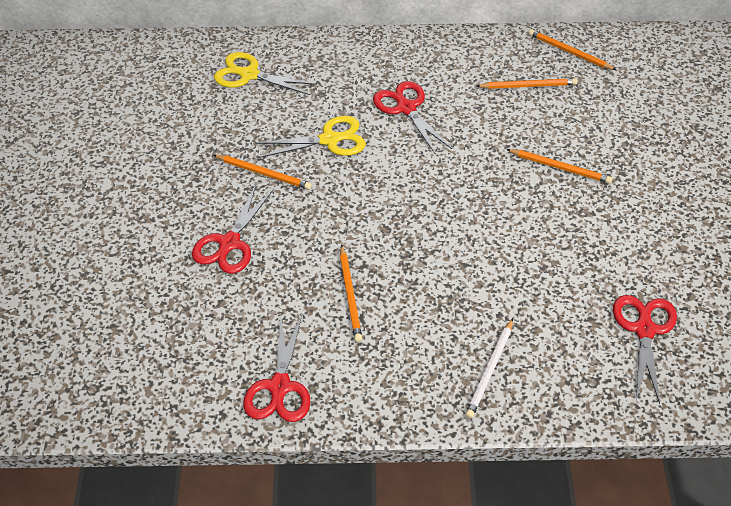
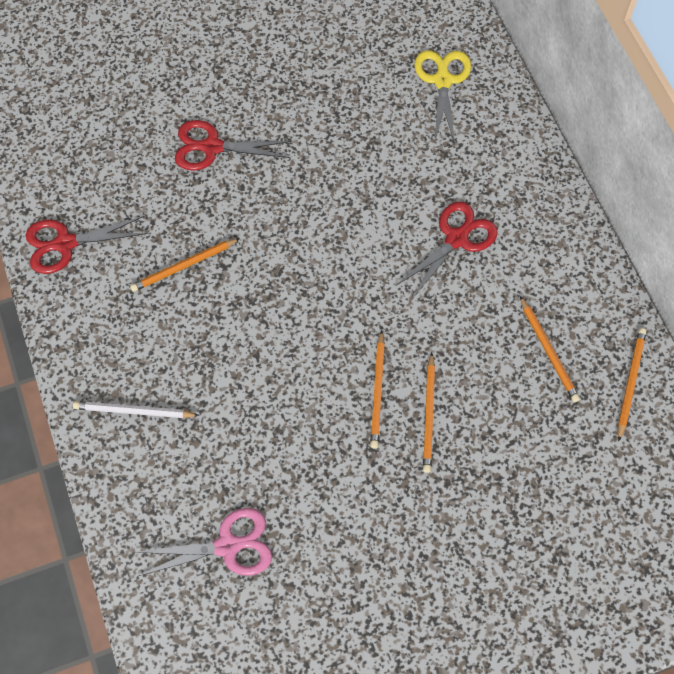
camera: 70 degrees right, 15 degrees up
(264, 173) = (310, 143): orange pencil -> orange pencil (377, 392)
(329, 140) = (379, 183): yellow scissors -> none
(644, 330) = (227, 546): red scissors -> pink scissors

